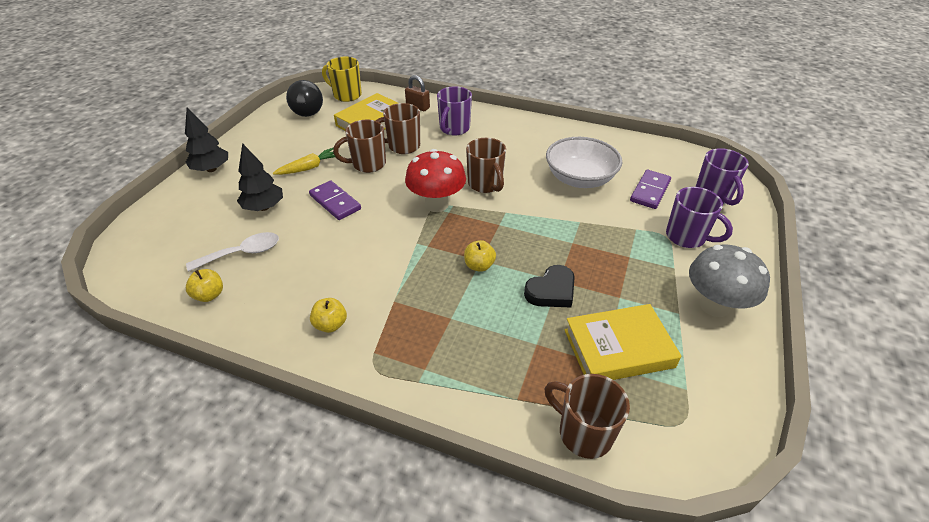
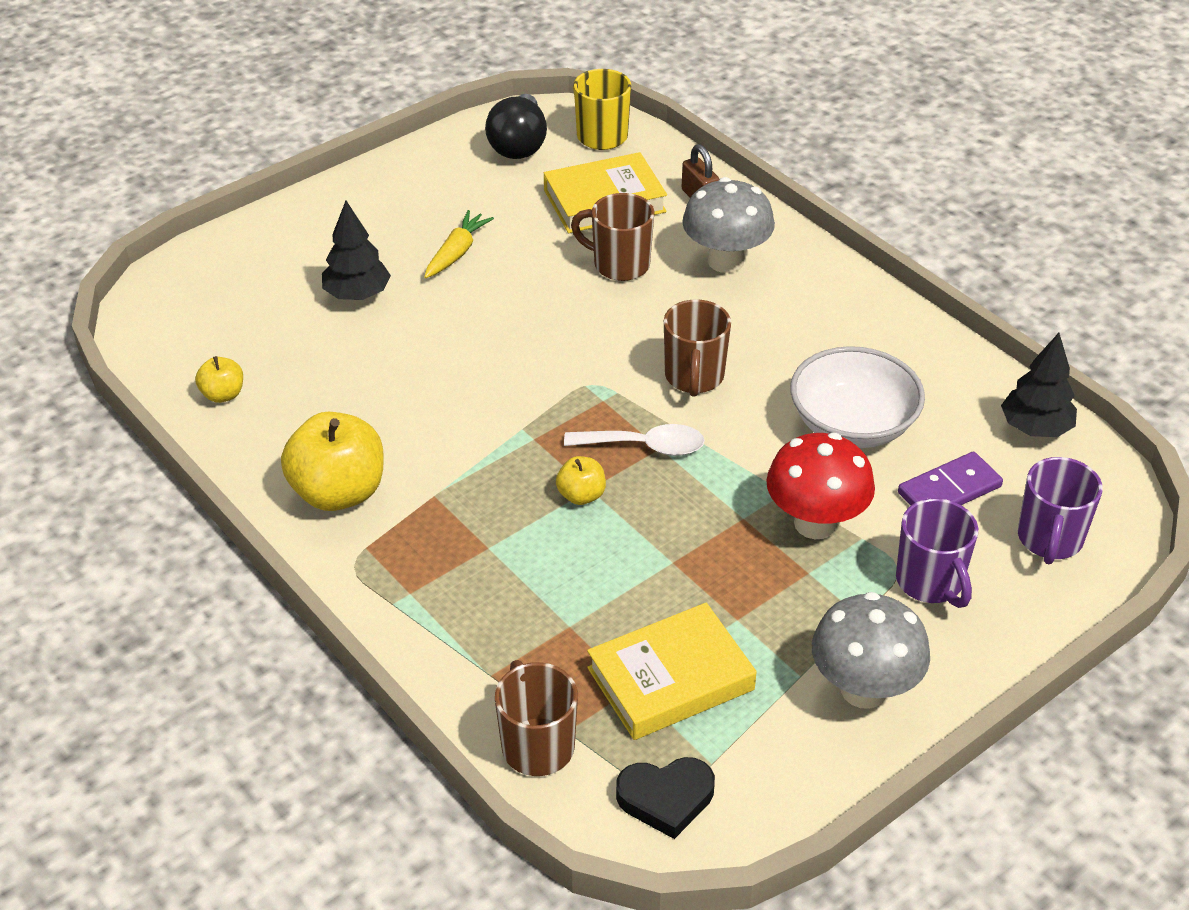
camera: 30 degrees right, 0 degrees up
(211, 169) = (323, 206): black tree -> black tree (1035, 428)
(242, 253) = (292, 353): white spoon -> white spoon (645, 446)
(309, 168) = (457, 252): yellow carrot -> yellow carrot turned 60 degrees counterclockwise
(330, 325) = (338, 492): yellow apple -> yellow apple, size x2.02
(335, 202) = (455, 323): purple domino -> none
(368, 164) = (544, 277): brown mug -> none
(436, 204) = (595, 381): red mushroom -> red mushroom (815, 523)
(454, 129) = (725, 261): purple mug -> grey mushroom
(551, 291) = (650, 570): black heart -> black heart (666, 798)
(618, 348) = (670, 679): yellow book -> yellow book turned 45 degrees counterclockwise

